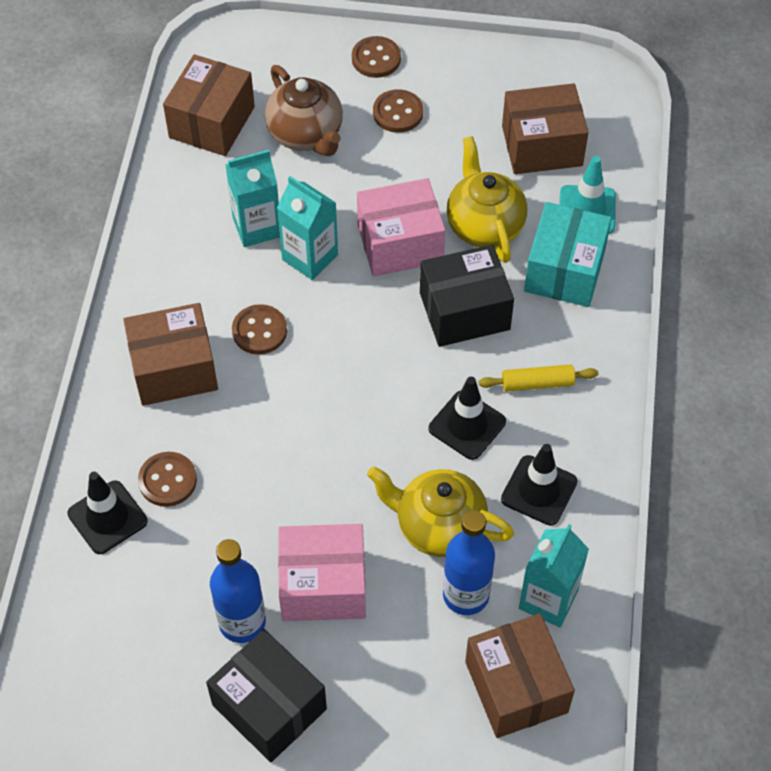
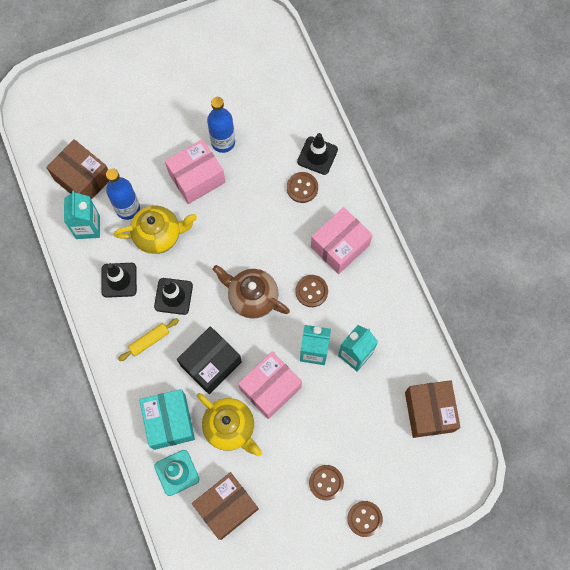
camera: 150 degrees right, 15 degrees up
(174, 369) = (340, 246): brown box -> pink box
(269, 706) = (188, 114): black box -> none
(306, 134) = (369, 434): brown teapot -> brown teapot (252, 297)

